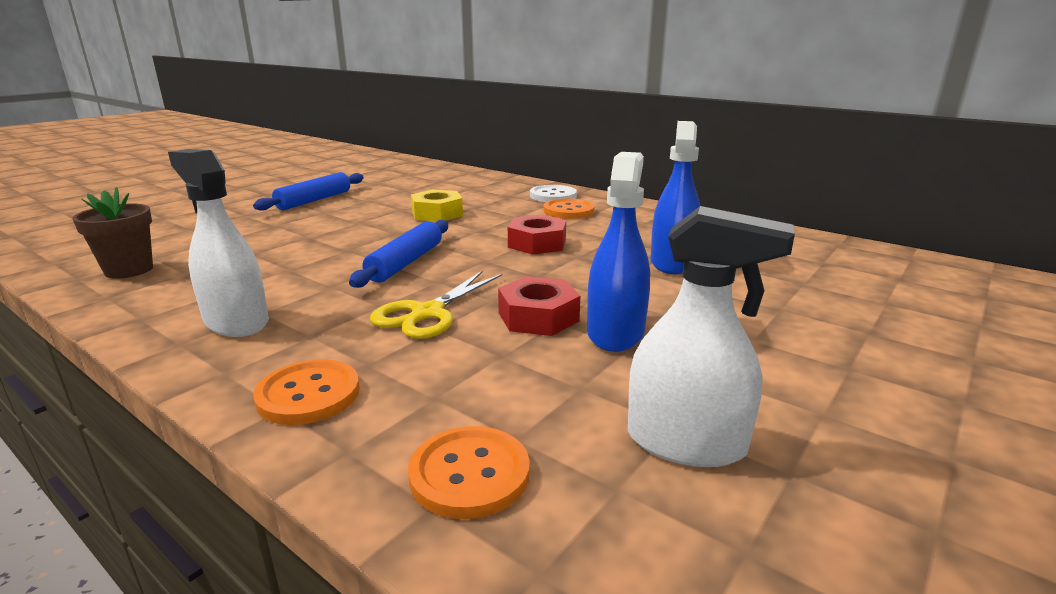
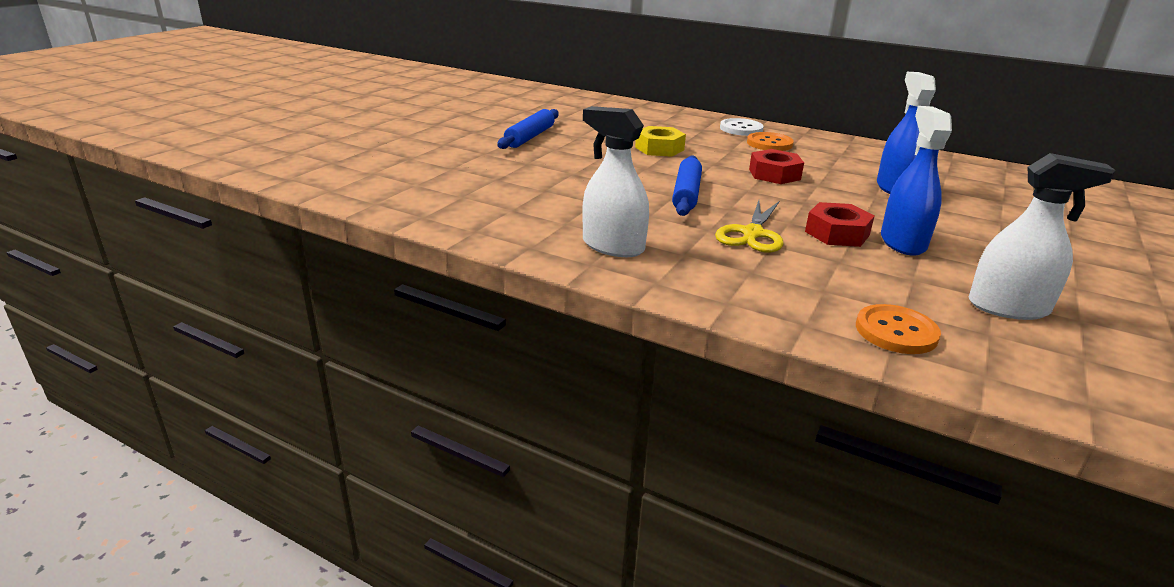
camera: 10 degrees left, 5 degrees up
(129, 270) = (458, 208): brown flower pot -> none
(308, 394) = (736, 293): orange button -> none

